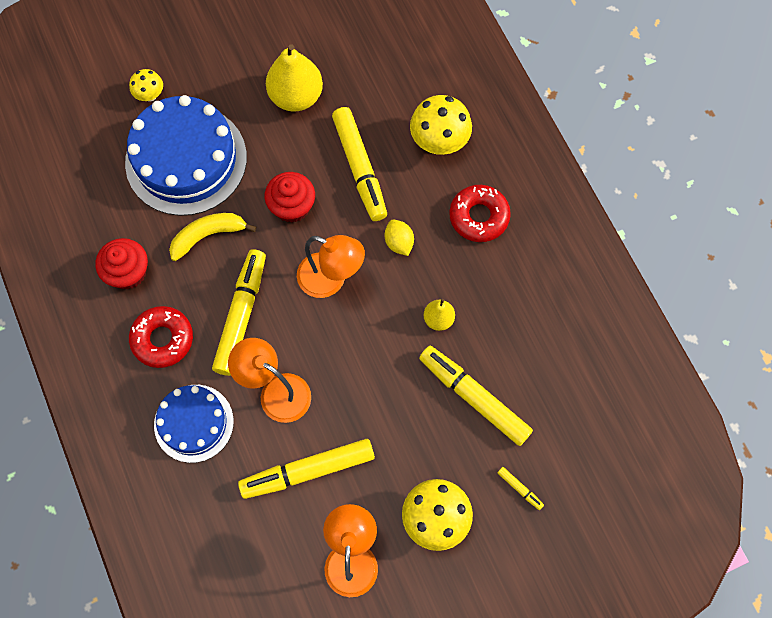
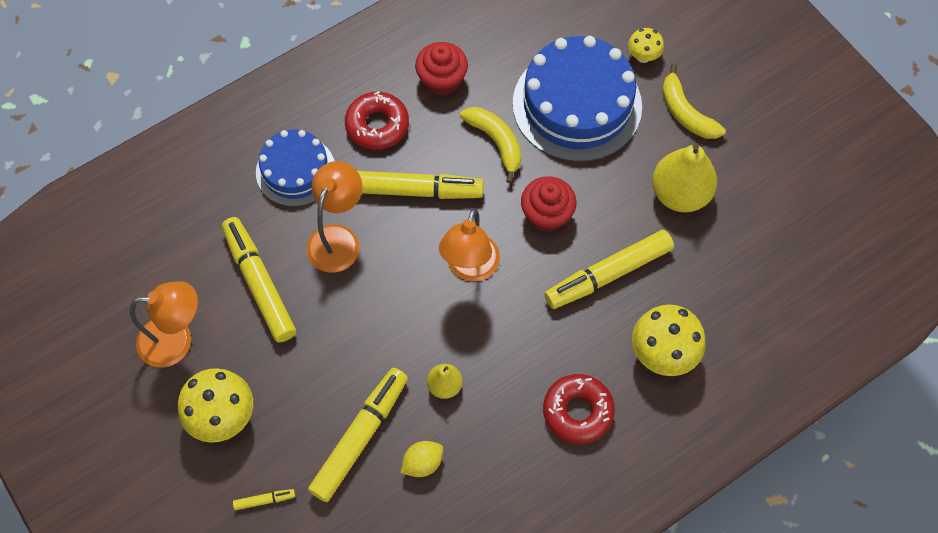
camera: 80 degrees right, 5 degrees down
(217, 74) = (685, 112): none -> yellow banana
(399, 242) = (527, 330): yellow lemon -> yellow lemon (422, 463)
(519, 488) = (264, 500): yellow marker -> yellow marker turned 135 degrees counterclockwise

